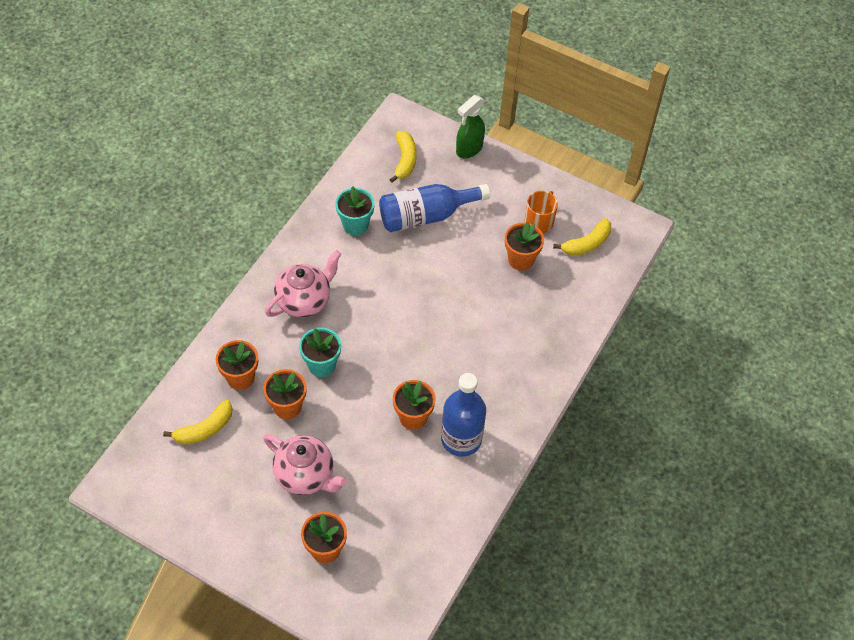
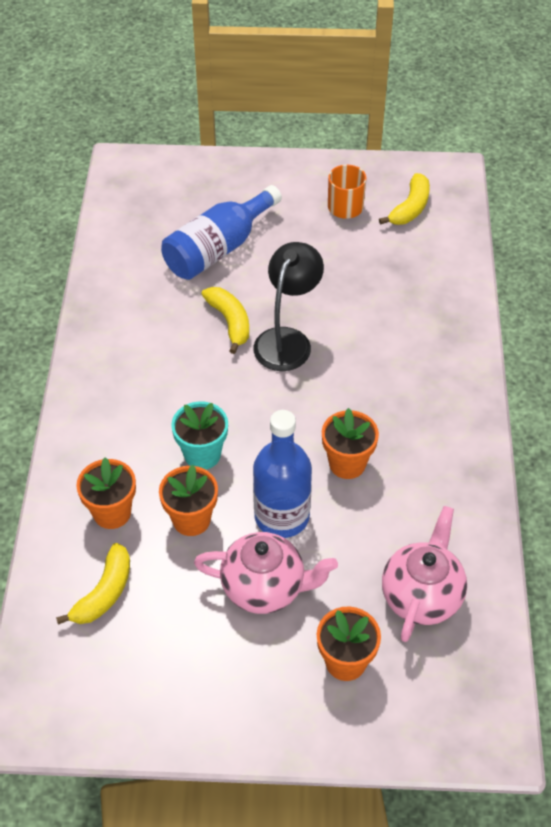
camera: 25 degrees left, 5 degrees down
(304, 300) = (135, 393): pink teapot -> pink teapot (422, 596)
(355, 225) = (143, 290): turquoise flower pot -> none
(405, 160) = (156, 203): yellow banana -> yellow banana (230, 322)
(430, 308) = (287, 340): none -> black lamp
(461, 439) = (417, 462): blue bottle -> blue bottle (282, 516)
(469, 149) = (220, 166): green spray bottle -> none
(521, 260) = (352, 251): orange flower pot -> none

